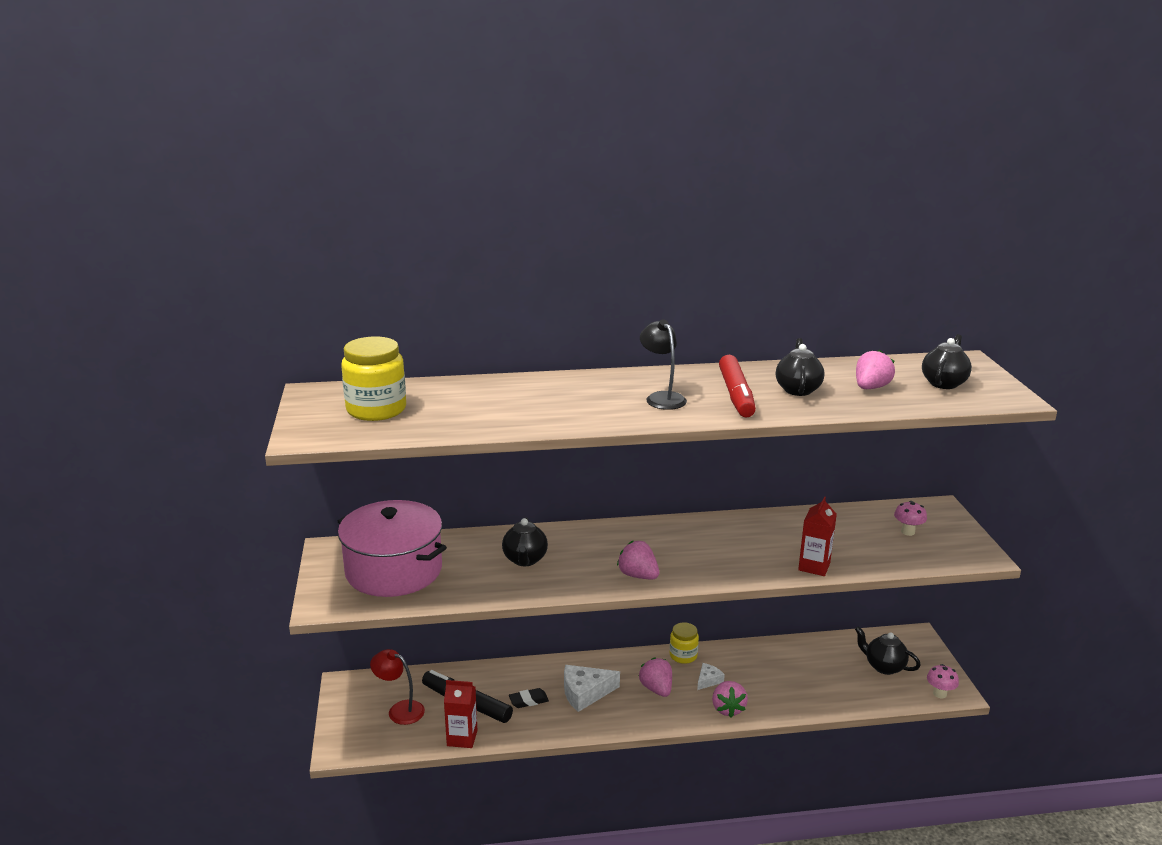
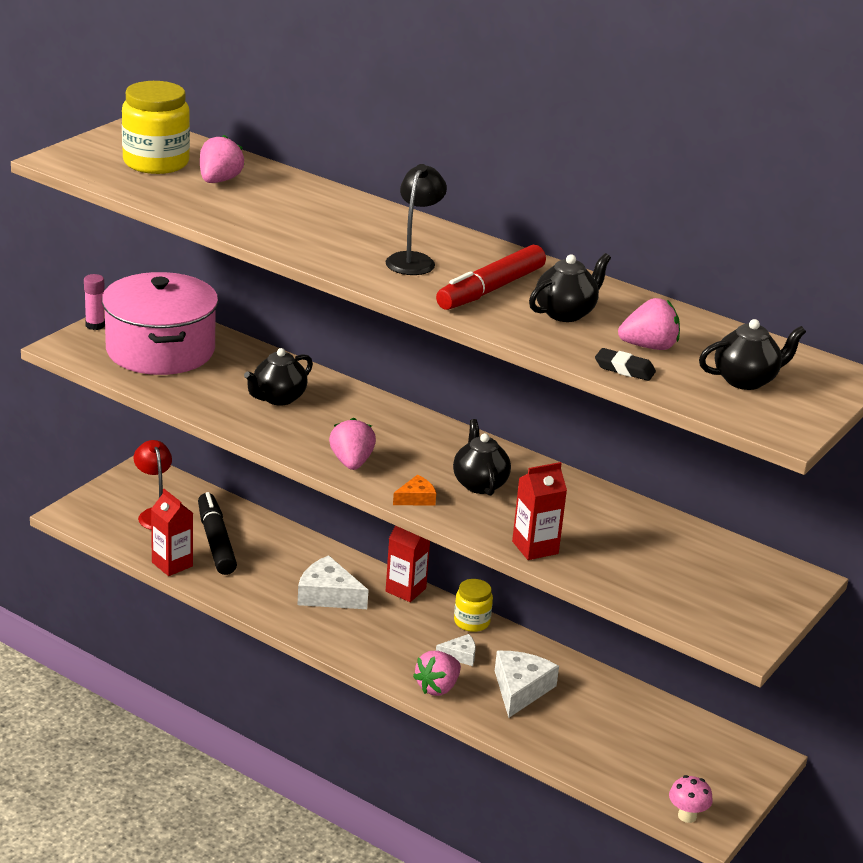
camera: 40 degrees right, 5 degrees up
(317, 578) = (95, 325): none -> pink glue stick
(528, 701) = (269, 571): black eraser -> black eraser (624, 369)
(621, 660) = (405, 590): none -> red carton
(656, 689) = (398, 631): pink strawberry -> pink strawberry (219, 181)
(710, 576) = (416, 498): none -> orange cheese
(766, 678) = (520, 689): none -> white cheese
(884, 666) = (669, 757): black teapot -> black teapot (479, 484)
(907, 532) = (707, 577): pink mushroom -> none

